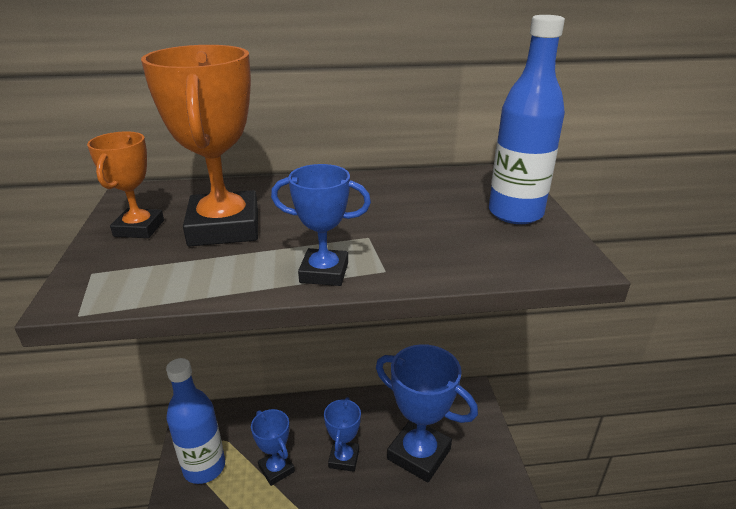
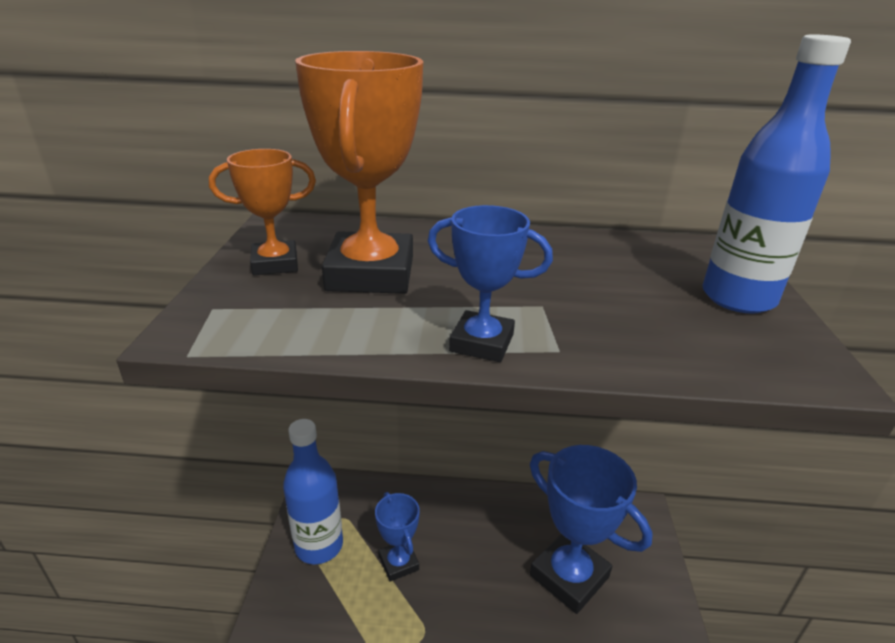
camera: 10 degrees right, 0 degrees up
(139, 228) = (275, 264): orange trophy -> orange trophy turned 60 degrees clockwise
(344, 458) = (478, 565): blue trophy -> none

